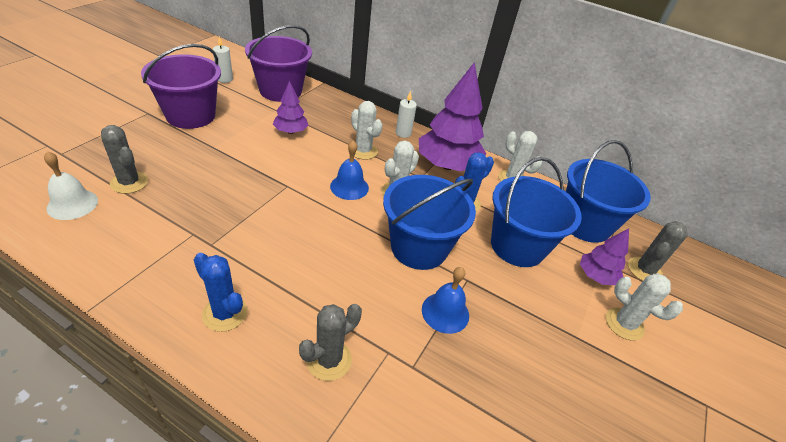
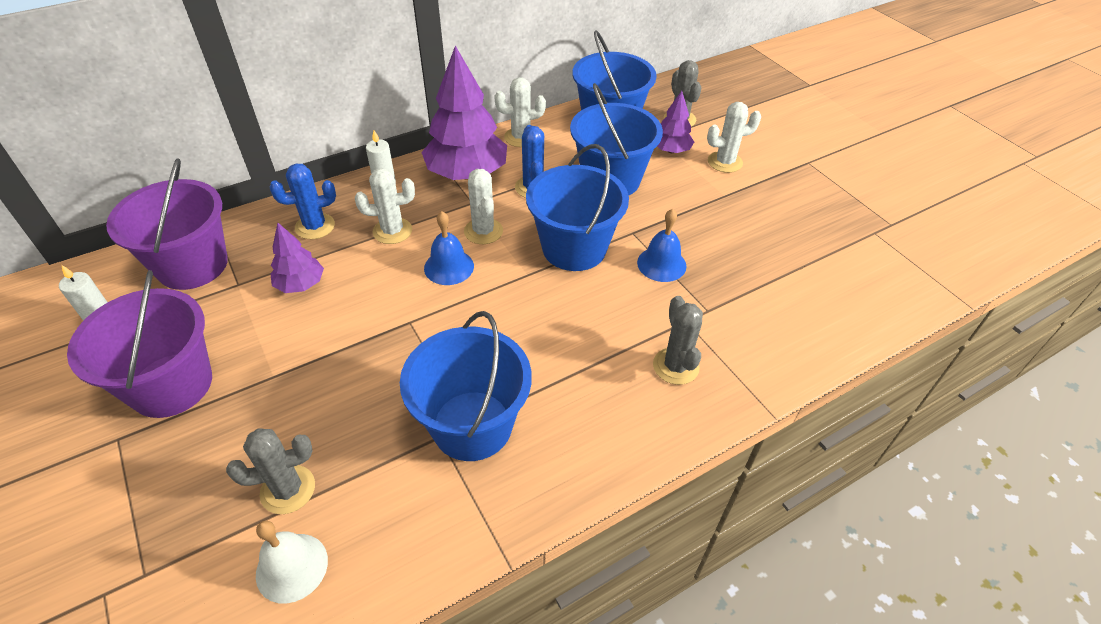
camera: 55 degrees left, 5 degrees up
(209, 247) = (472, 425): none -> blue bucket
(225, 313) = (580, 433): blue cactus -> blue cactus (315, 226)

